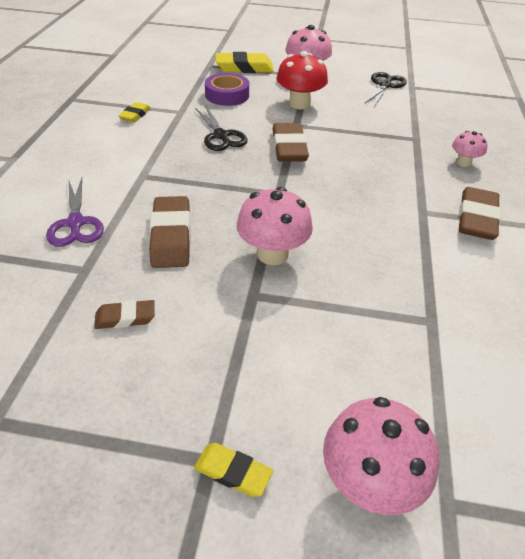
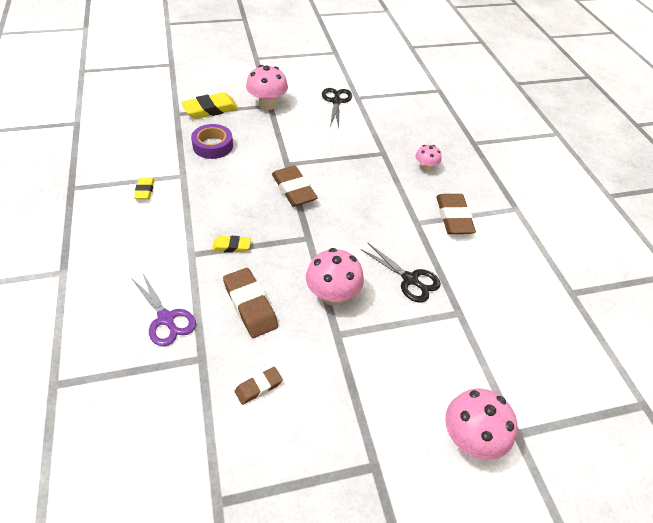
camera: 25 degrees left, 5 degrees up
(221, 136) = (232, 193): black scissors -> black scissors (410, 279)
(233, 472) = (392, 467): yellow eraser -> yellow eraser (231, 246)
(299, 104) = (278, 140): red mushroom -> none

